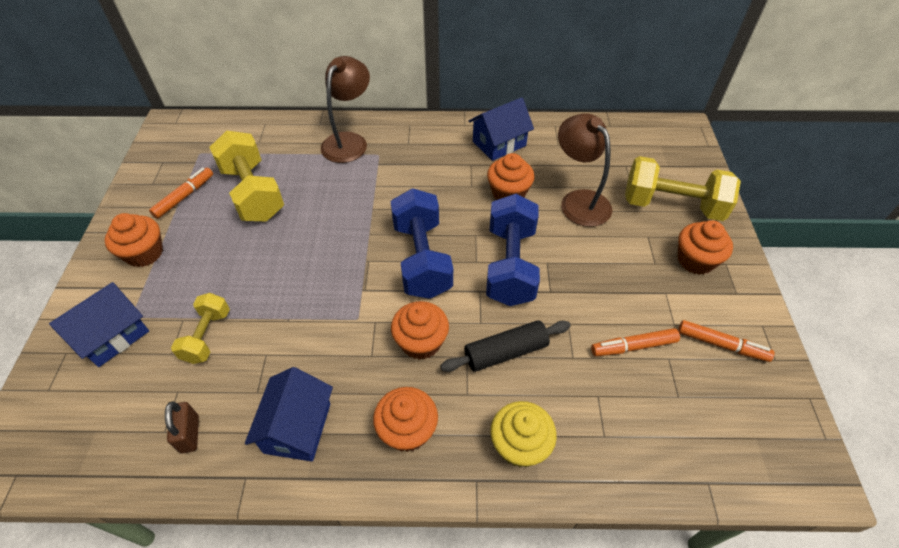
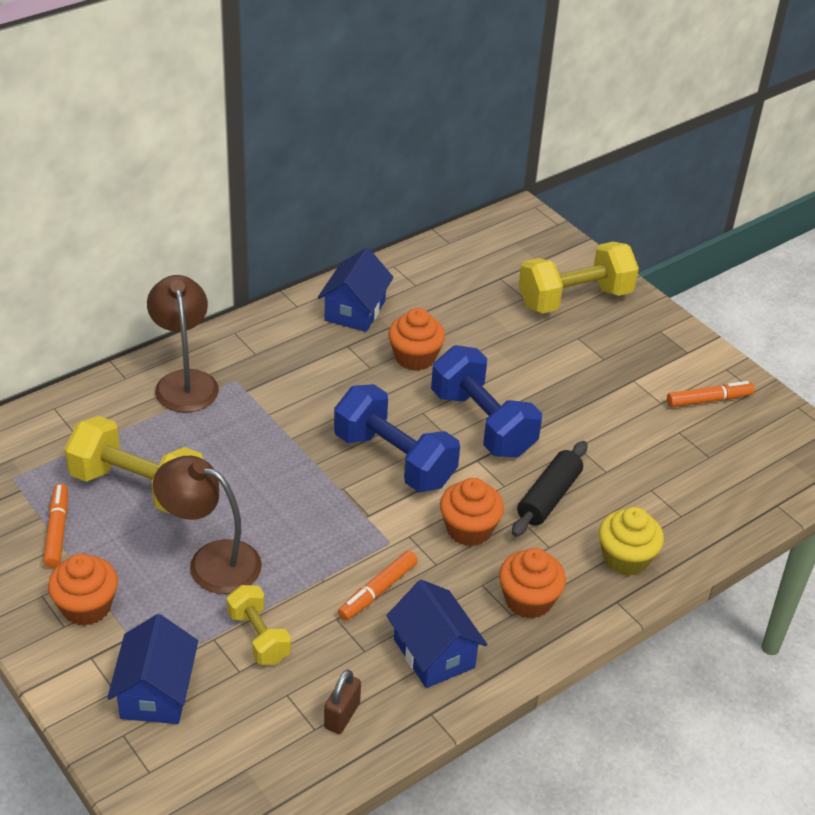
camera: 40 degrees left, 10 degrees down
(190, 434) = (342, 715): brown padlock -> brown padlock turned 75 degrees clockwise
(579, 201) = (488, 333): brown lamp -> brown lamp (211, 561)
(633, 346) = (645, 437): orange marker -> orange marker (378, 591)
(695, 260) = (634, 340): orange cupcake -> none

